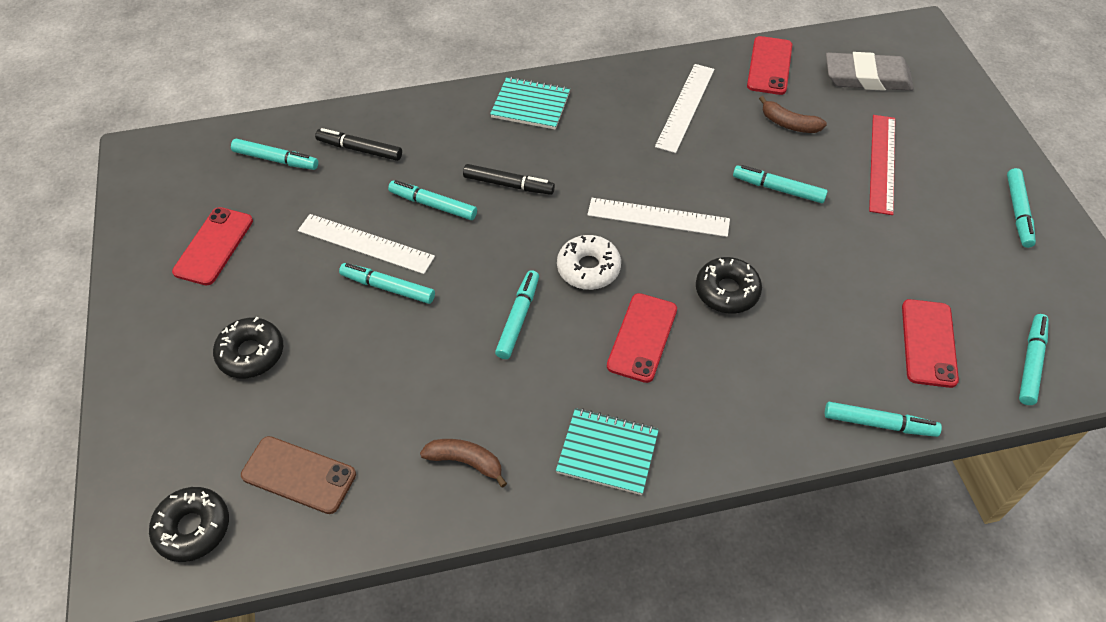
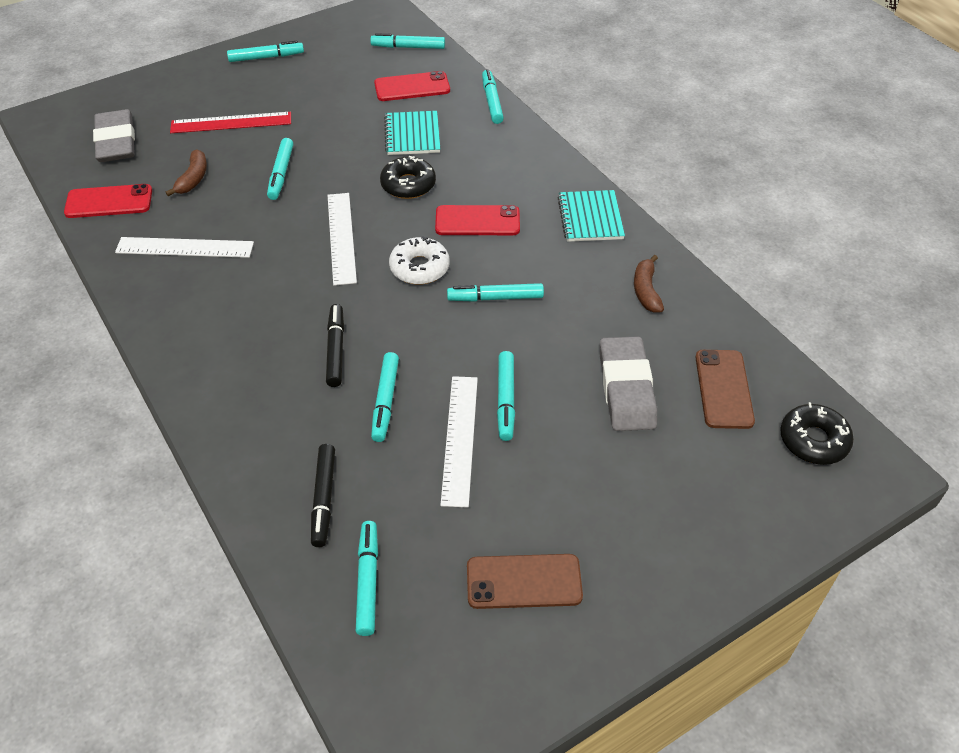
camera: 110 degrees left, 5 degrees down
(213, 246) = (524, 582): red phone -> brown phone
(251, 353) = (634, 478): black donut -> none
(348, 387) = (626, 388): none -> grey eraser
(530, 105) = (208, 365): turquoise notebook -> turquoise notebook (412, 135)

